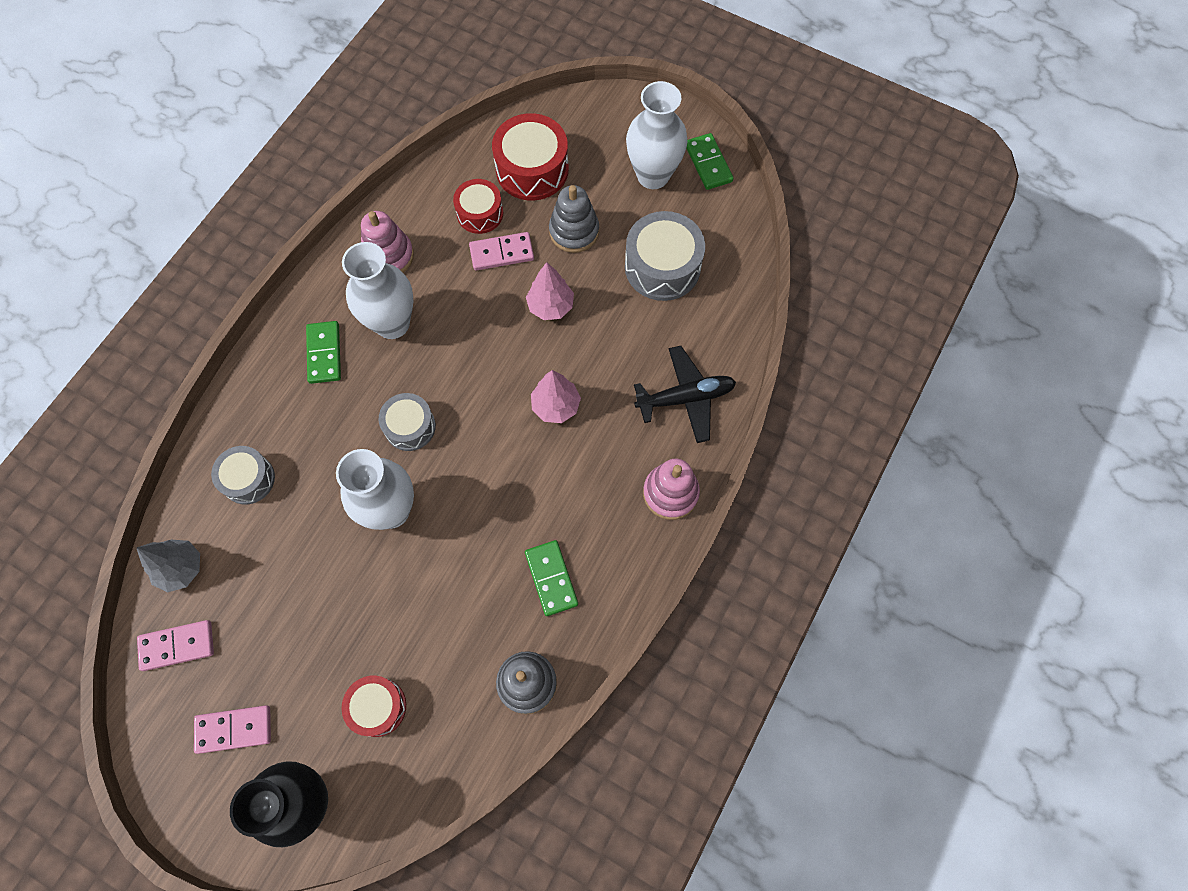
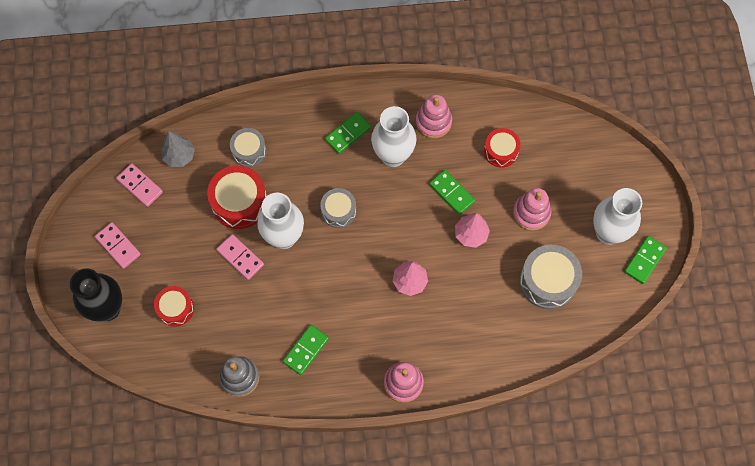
camera: 55 degrees right, 0 degrees up
(487, 293) = (451, 193): none -> green domino
(502, 253) = (484, 182): pink domino -> pink domino (240, 257)
(532, 169) = (554, 159): red drum -> red drum (239, 202)
(574, 231) = (531, 213): grey stacking toy -> pink stacking toy
(685, 398) = (470, 352): black plane -> none

